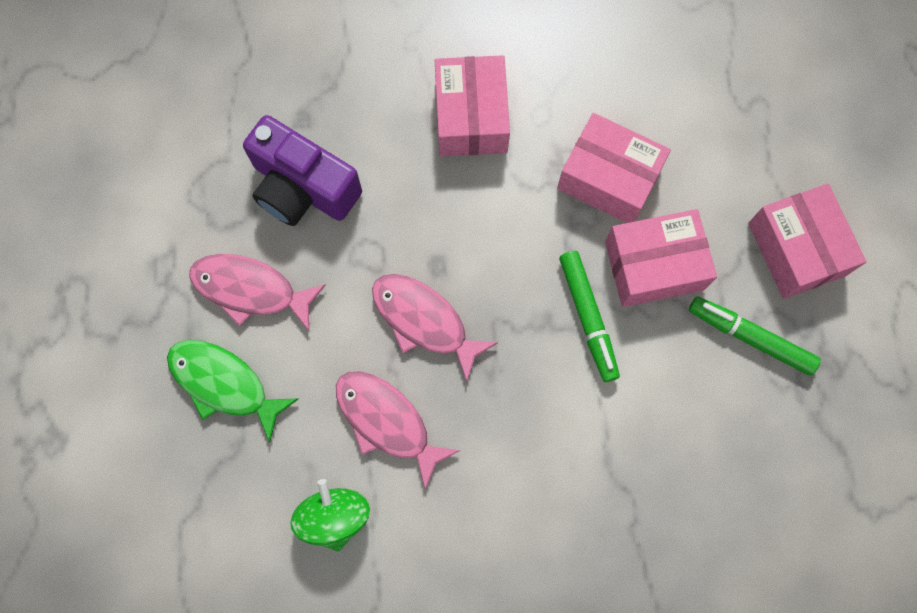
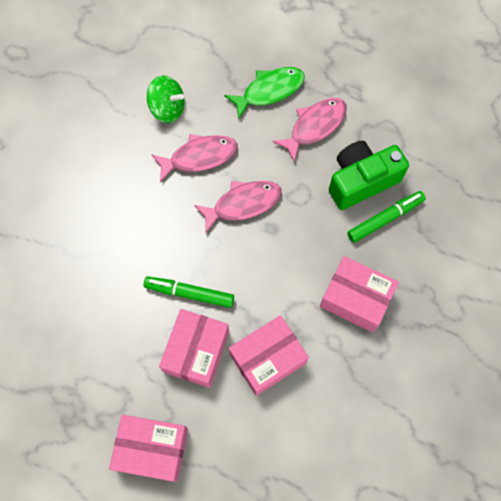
camera: 120 degrees right, 5 degrees down
(303, 188) = (361, 181): purple camera -> green camera
(751, 338) = (117, 381): green marker -> green marker (384, 219)

